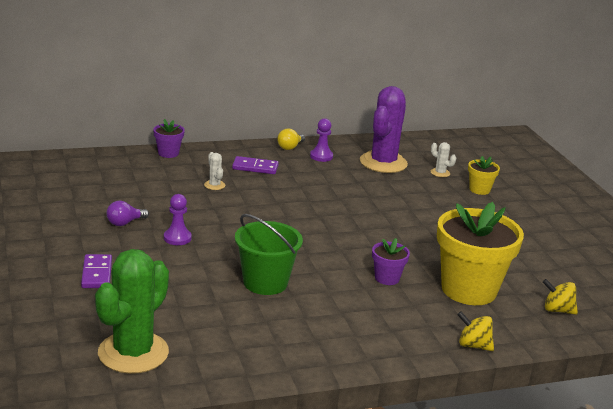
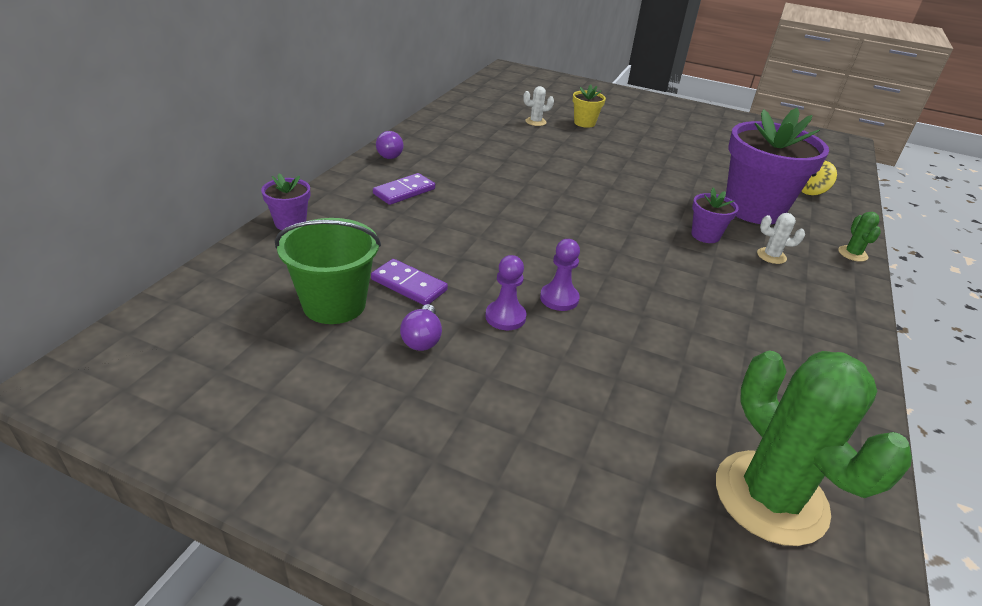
camera: 50 degrees left, 10 degrees up
(96, 274) = (534, 431): purple domino -> purple domino (409, 285)
(214, 185) = (410, 232): white cactus -> white cactus (771, 256)
(265, 282) = (662, 306): green bucket -> green bucket (334, 304)
(290, 147) = (389, 155): yellow light bulb -> purple light bulb
(321, 156) = (431, 150): purple pawn -> purple pawn (559, 298)
(383, 163) = (485, 133): purple cactus -> none
(469, 290) = (753, 209): yellow flower pot -> purple flower pot
(473, 345) = (852, 254): yellow spinning top -> green cactus

